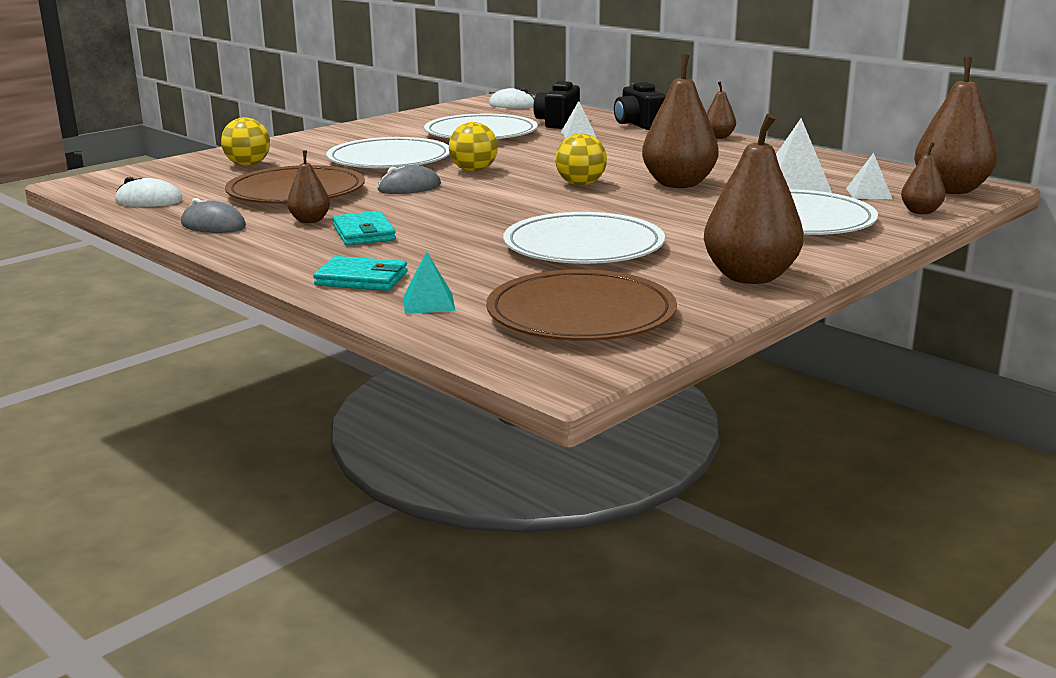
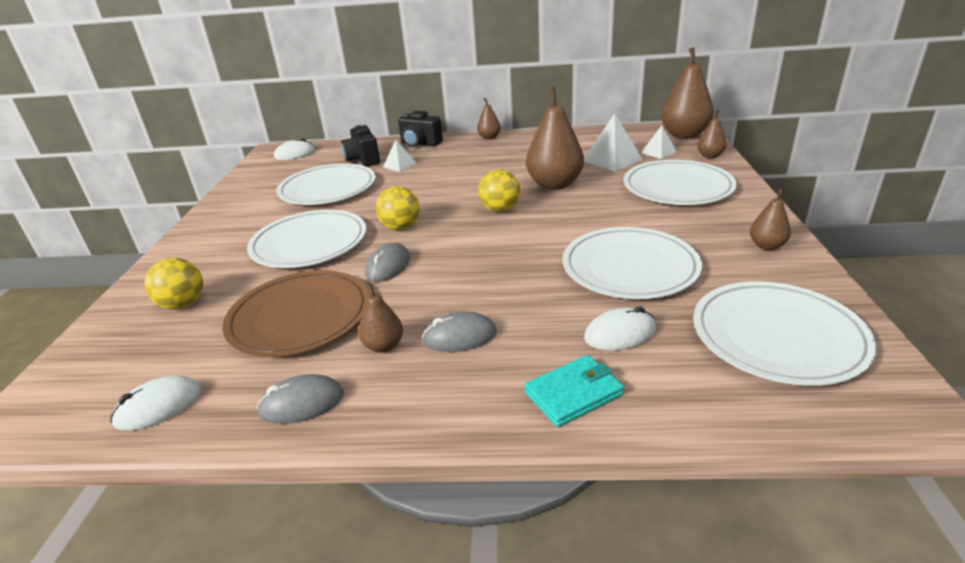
camera: 40 degrees left, 10 degrees up
(363, 233) = (459, 336): turquoise wallet -> grey mouse
(429, 303) = (677, 389): turquoise pyramid -> none
(469, 270) = (620, 334): none -> white mouse
(581, 314) = (777, 336): brown plate -> white plate
(750, 277) = (766, 246): brown pear -> brown pear, size x0.51

